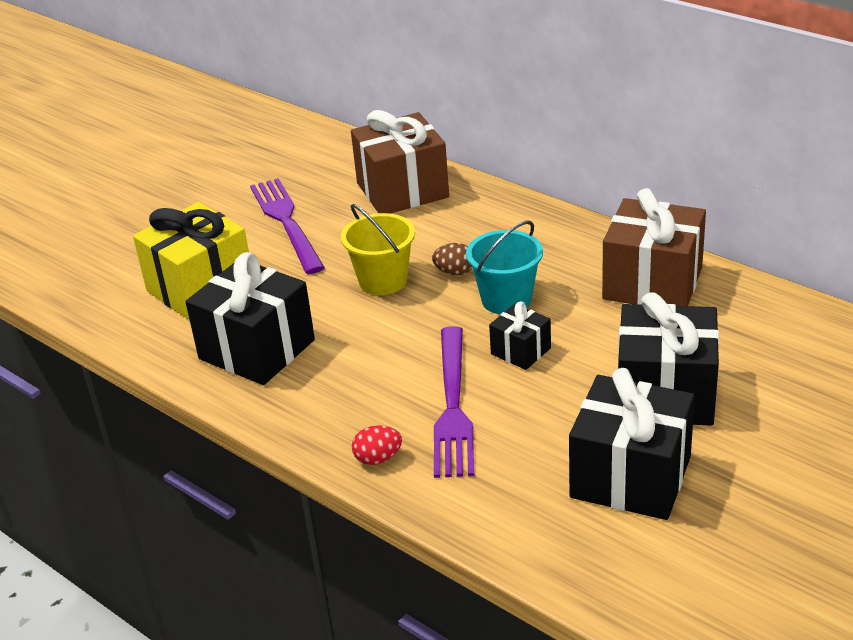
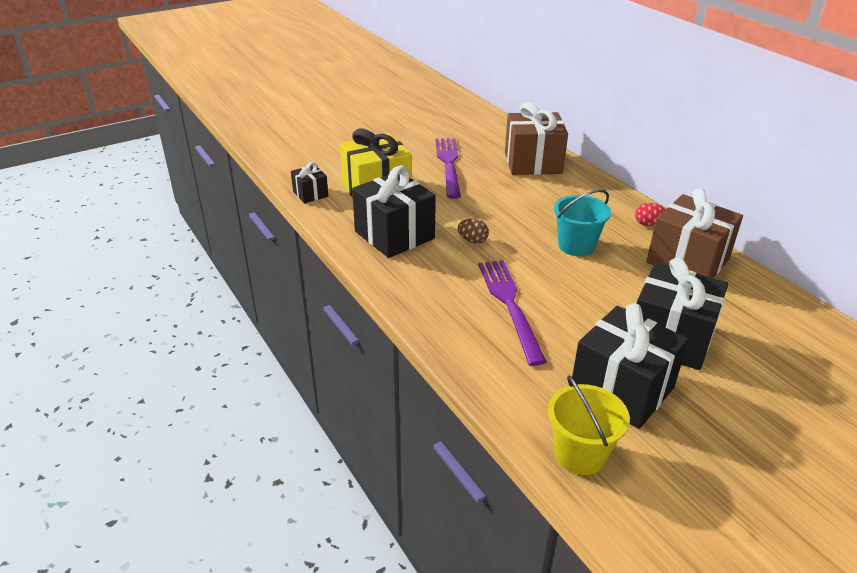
camera: 15 degrees right, 0 degrees up
(378, 458) = (443, 325): red egg -> red egg (648, 224)
(383, 281) = (496, 214): yellow bucket -> yellow bucket (580, 454)
(453, 406) = (509, 305): purple fork -> purple fork turned 150 degrees clockwise
(455, 272) = (547, 220): brown egg -> brown egg (472, 241)
(520, 351) = (573, 281): black gift -> black gift (310, 194)

